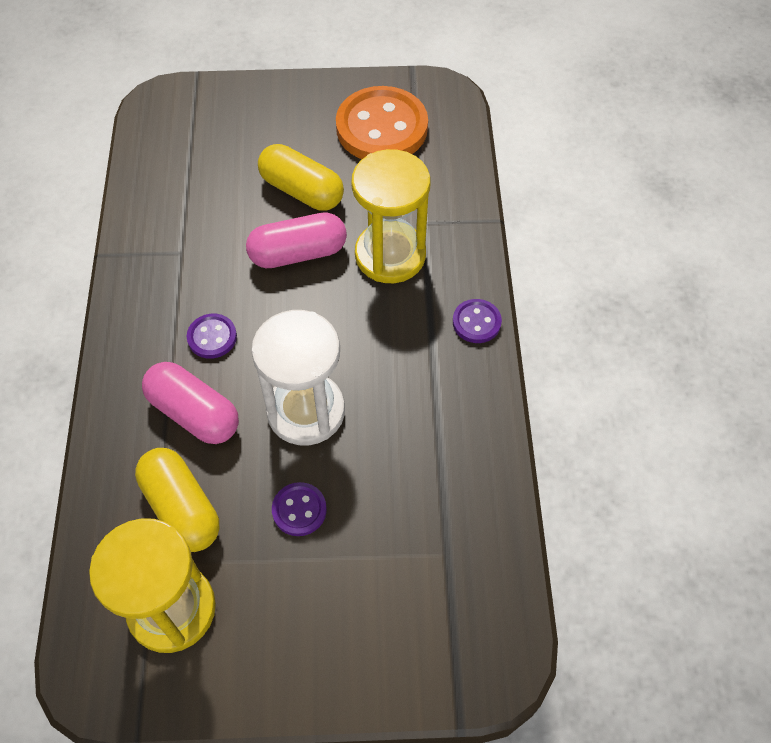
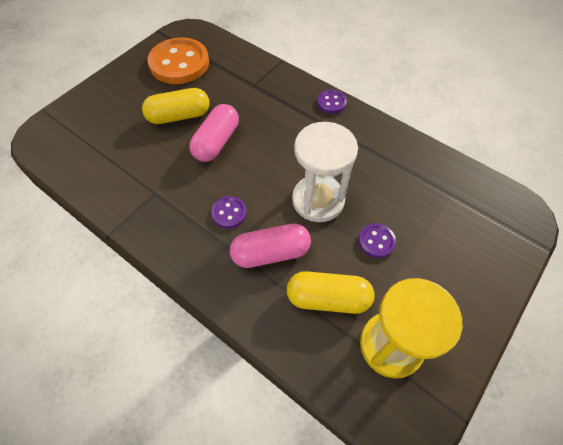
camera: 50 degrees left, 0 degrees up
(390, 255) = (259, 108): yellow hourglass -> none

